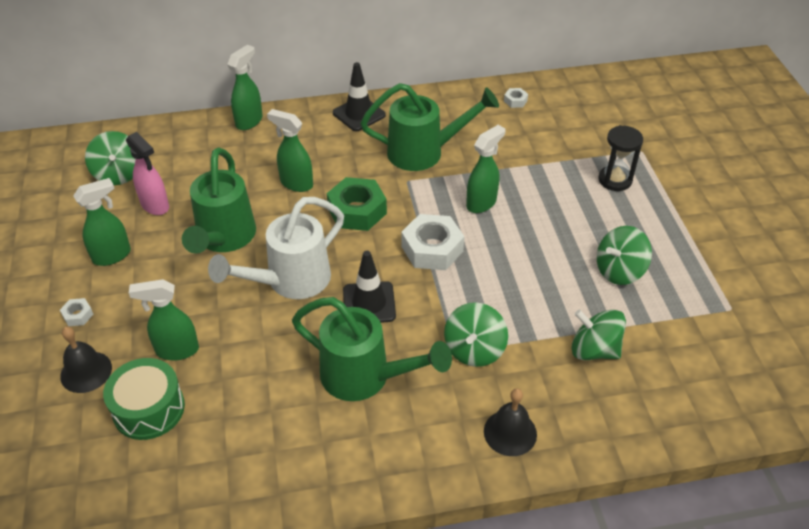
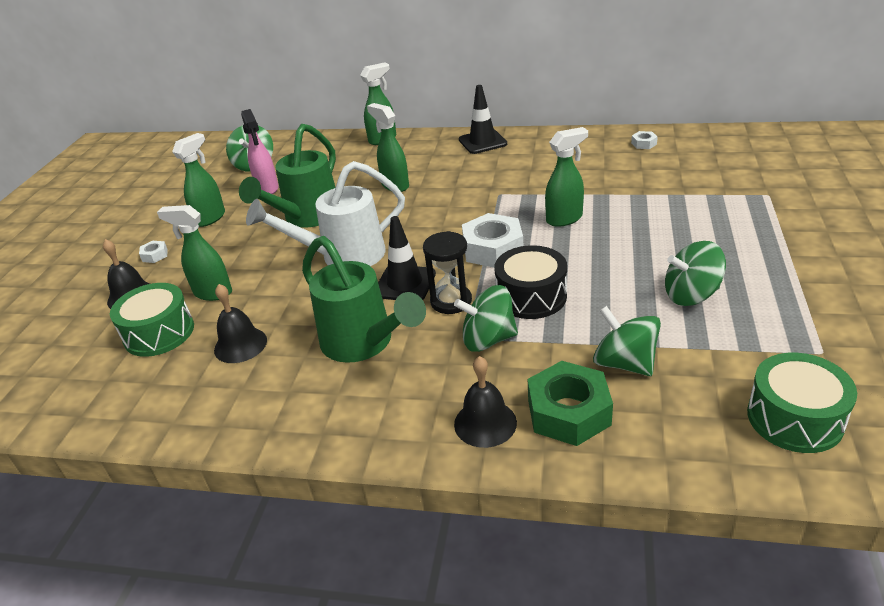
camera: 25 degrees right, 10 degrees down
(112, 255) = (210, 218): green spray bottle -> green spray bottle turned 45 degrees counterclockwise
(245, 404) = (240, 345): none -> black bell
(357, 211) = (437, 211): green nut -> green nut (568, 412)
(424, 152) = (528, 174): green watering can -> none
(474, 349) = (488, 339): green spinning top -> green spinning top turned 45 degrees clockwise
(490, 296) = (531, 296): none -> black drum
(615, 180) = (724, 216): black hourglass -> black hourglass (451, 301)
(731, 373) = (794, 418): none -> green drum

